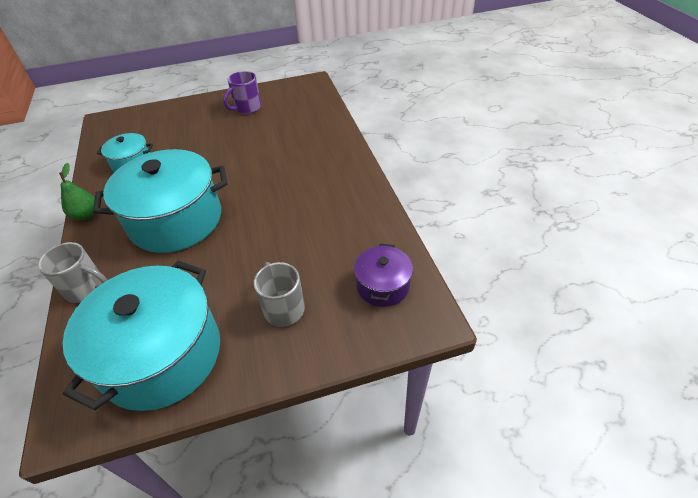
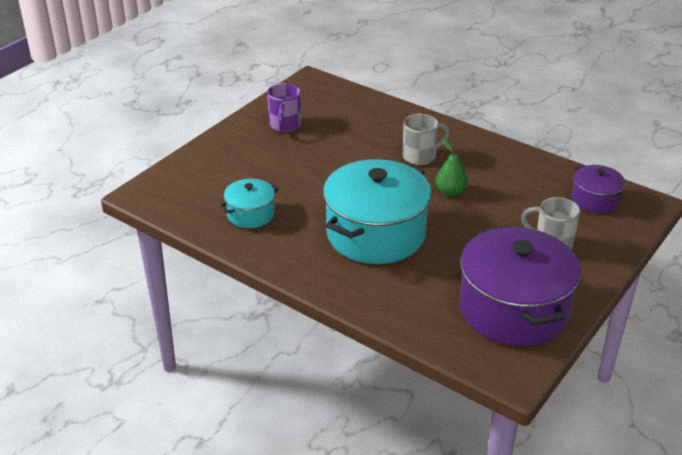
camera: 40 degrees left, 10 degrees down
(86, 215) = (282, 269): green pear -> green pear (450, 192)
(87, 288) = (384, 309): grey mug -> grey mug (420, 156)
(162, 355) = (513, 309): turquoise pot -> purple pot

